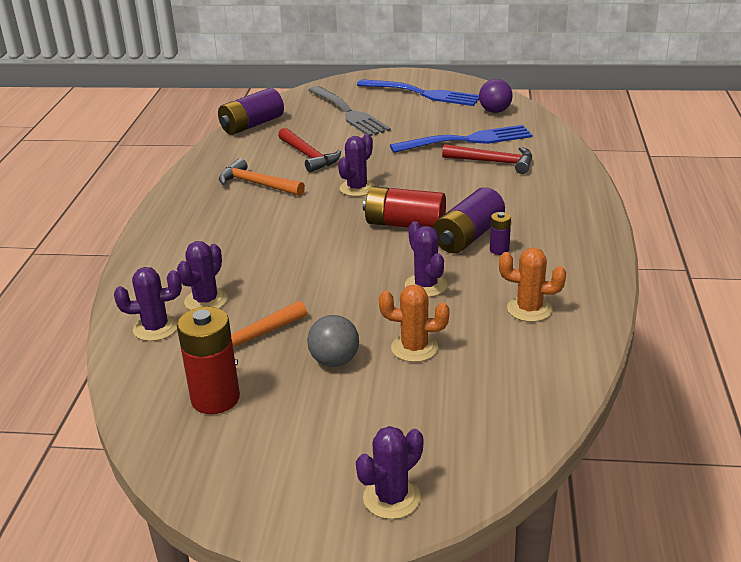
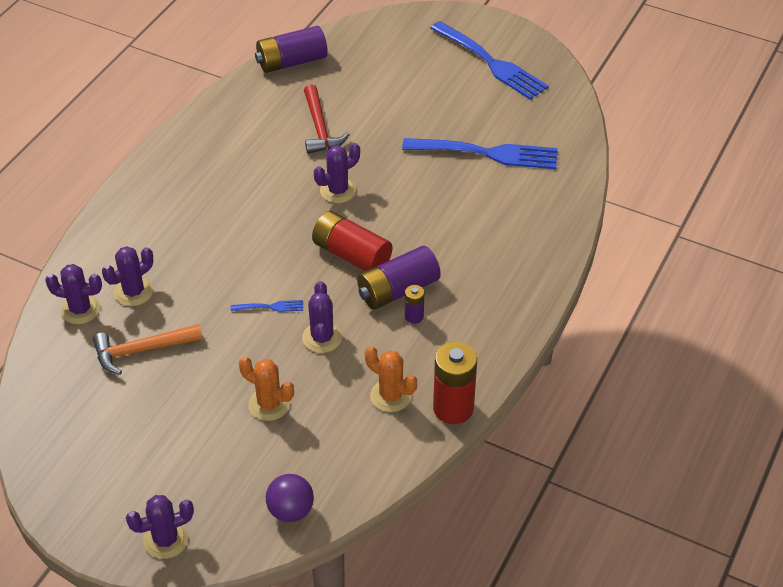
camera: 20 degrees right, 15 degrees up
(215, 398) = (90, 401): red battery -> red battery (453, 408)
(257, 184) = (251, 154): orange hammer -> none
(334, 361) = (199, 395): grey ball -> none
(348, 113) = (396, 72): grey fork -> none
(356, 277) = (270, 307): none -> blue fork
(493, 162) = (490, 195): red hammer -> none
(495, 111) = (546, 116): purple ball -> purple ball (290, 511)

